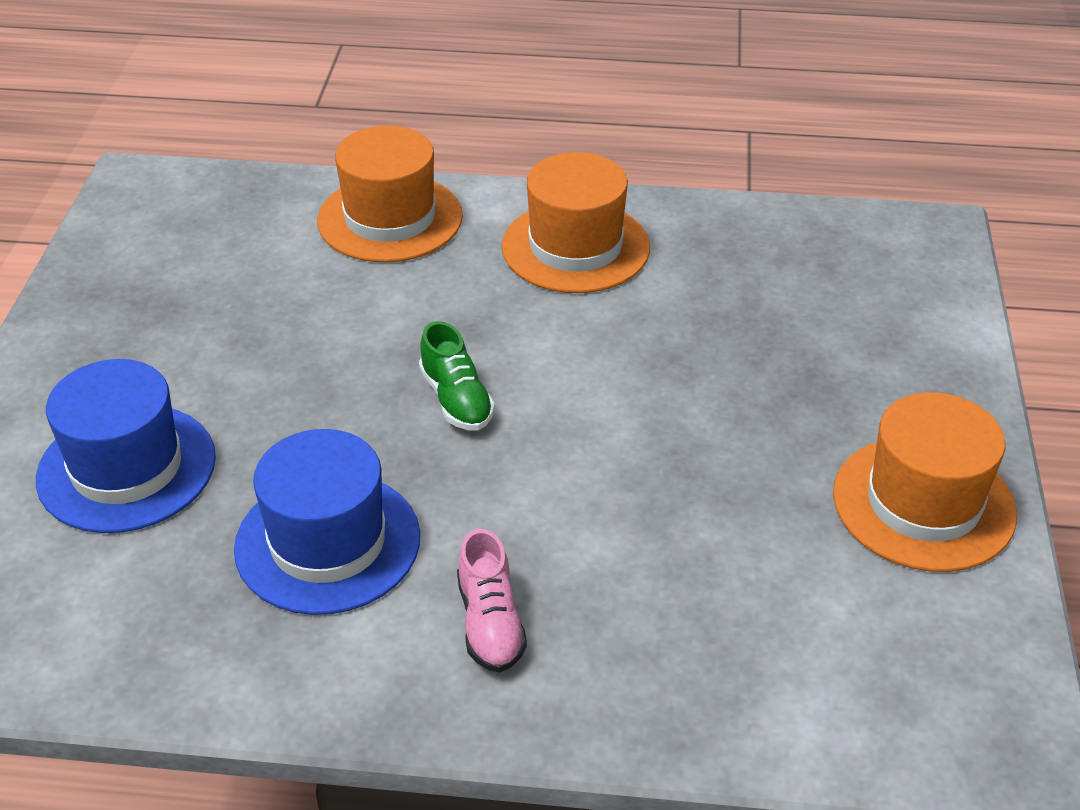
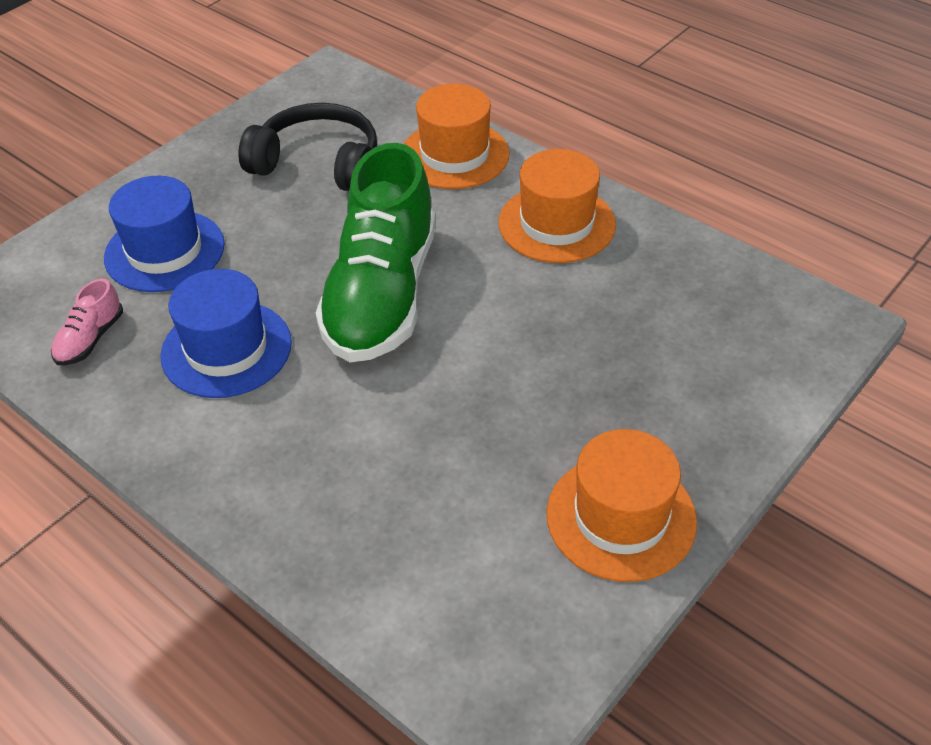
camera: 35 degrees right, 5 degrees up
(231, 289) = (318, 163): none -> black headphones
(456, 399) = (382, 294): green shoe -> green shoe, size x2.50
(490, 623) = (268, 446): pink shoe -> pink shoe (90, 339)

